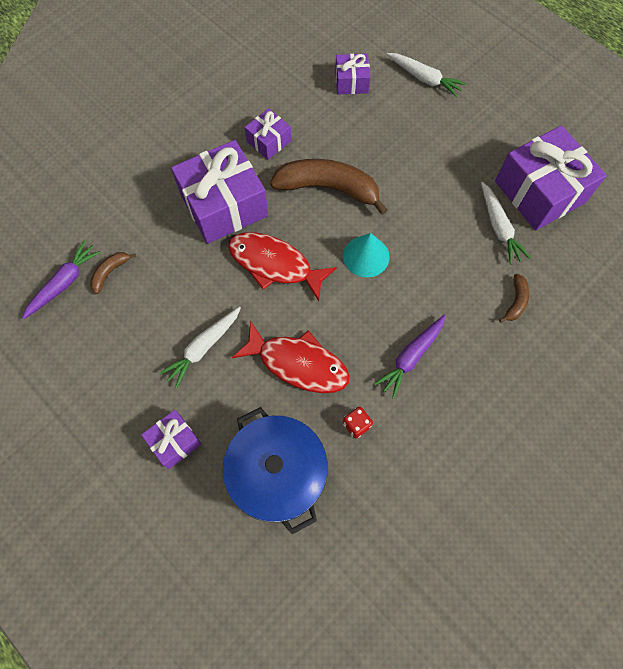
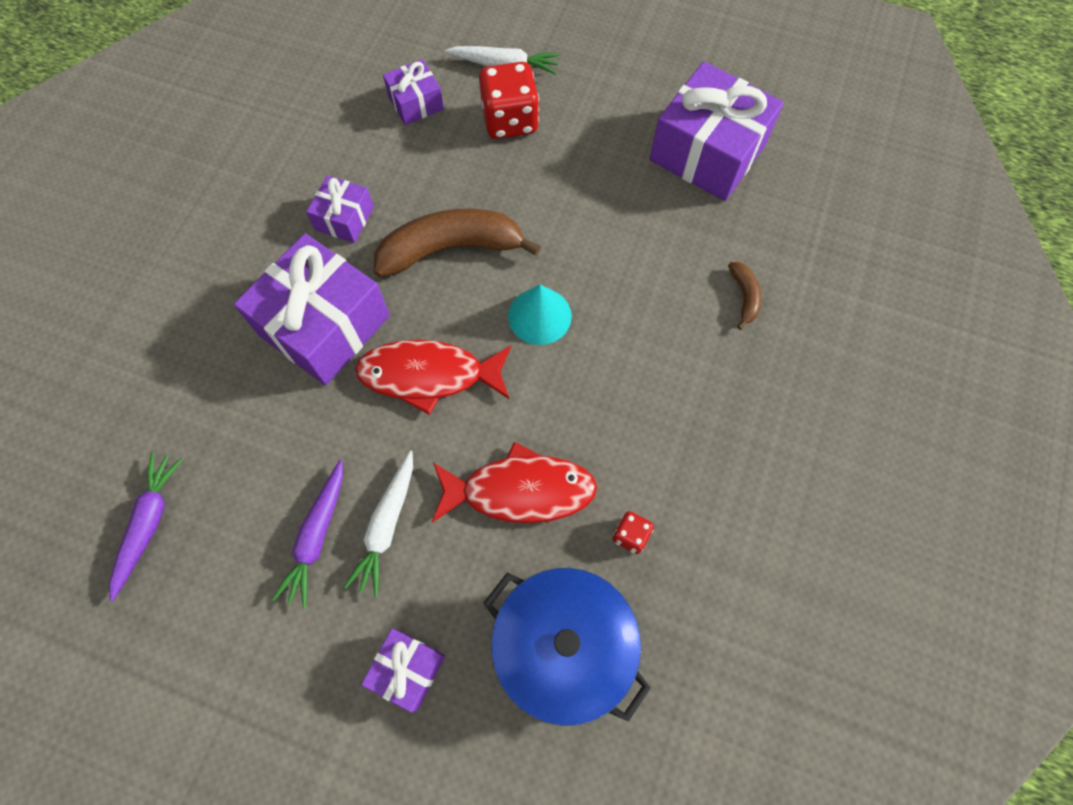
camera: 25 degrees left, 0 degrees up
(110, 272) = (208, 481): brown banana -> none
(409, 117) = (510, 120): none -> red dice
(411, 357) = (655, 419): purple carrot -> purple carrot (317, 536)
(499, 227) = (681, 215): white carrot -> none

